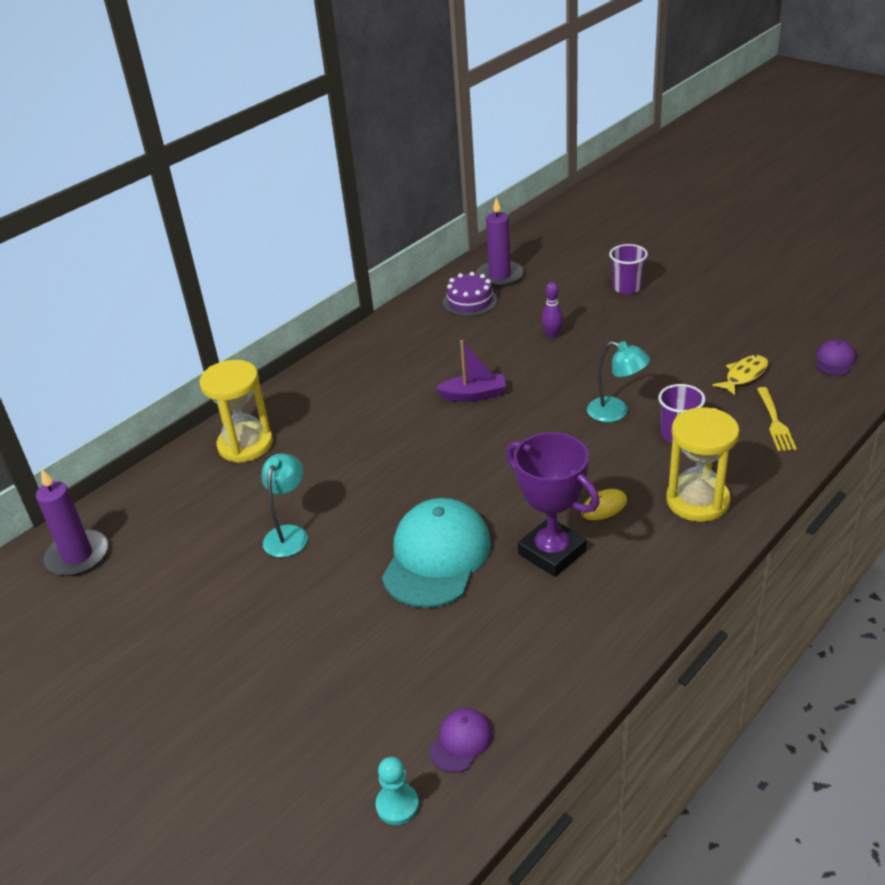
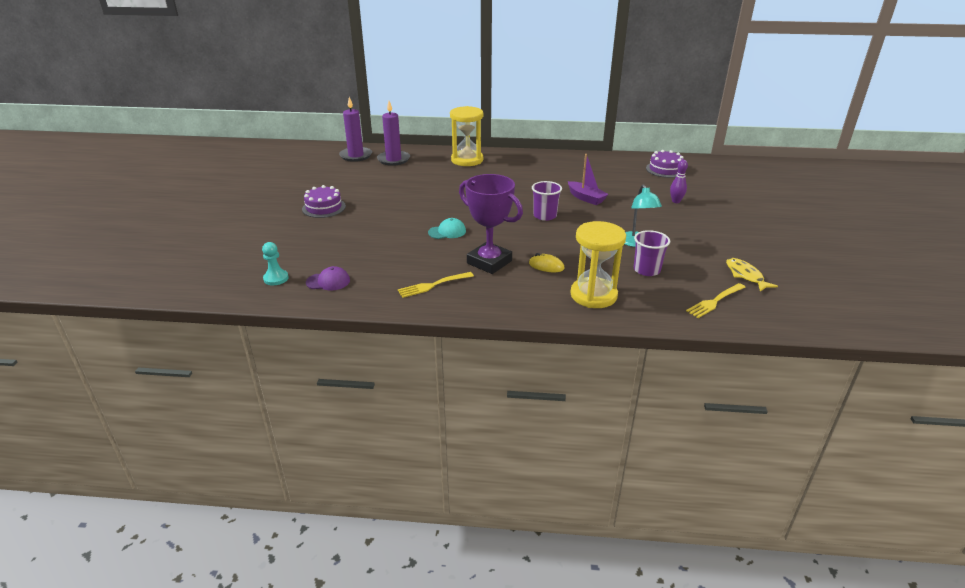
camera: 50 degrees right, 5 degrees down
(221, 664) = (324, 207): none -> purple cake
(289, 534) = (420, 191): turquoise lamp -> none
(436, 557) = (447, 232): turquoise cap -> turquoise cap, size x0.45
(499, 276) = (703, 169): purple candle -> purple candle (393, 160)
(552, 552) = (489, 262): purple trophy -> purple trophy turned 60 degrees counterclockwise
(564, 630) = (433, 285): none -> yellow fork
(627, 287) = (765, 208): purple cup -> purple cup (545, 216)
(744, 375) = (745, 275): yellow fish -> yellow fish turned 120 degrees counterclockwise
(834, 361) = (825, 307): purple cap -> none

